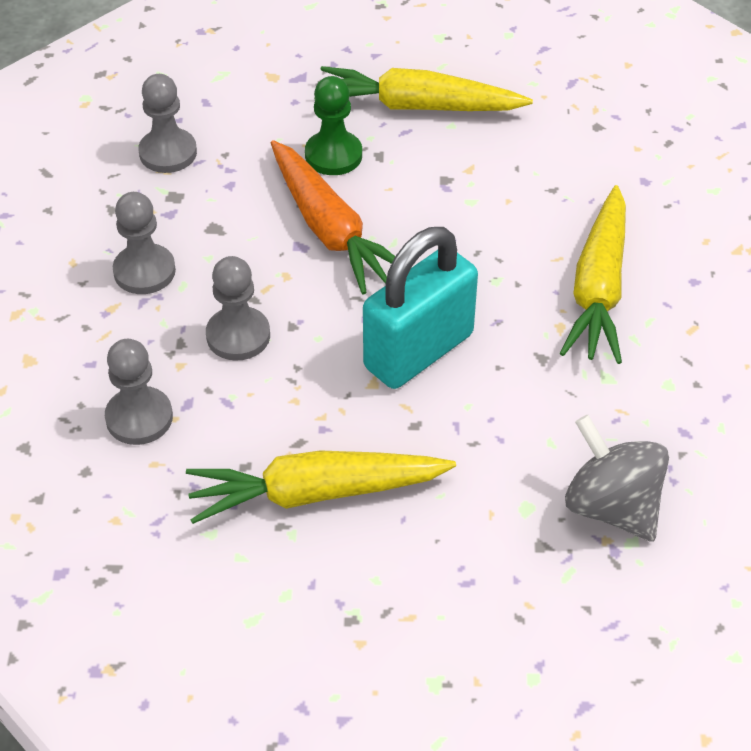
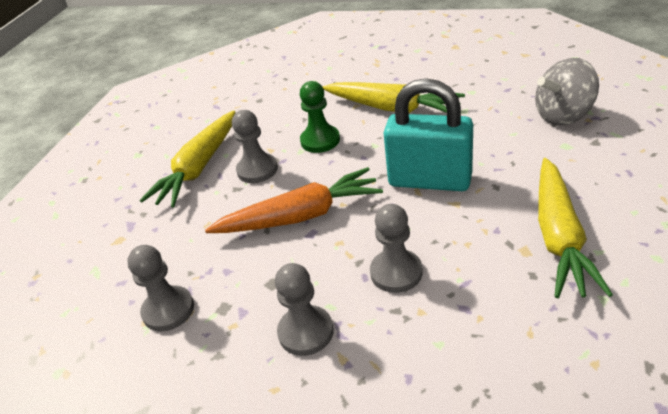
camera: 70 degrees left, 10 degrees down
(139, 418) = (478, 341): grey pawn -> grey pawn (257, 170)
(333, 155) = (225, 210): green pawn -> green pawn (320, 140)
(418, 351) = (429, 180): turquoise padlock -> turquoise padlock turned 45 degrees counterclockwise

